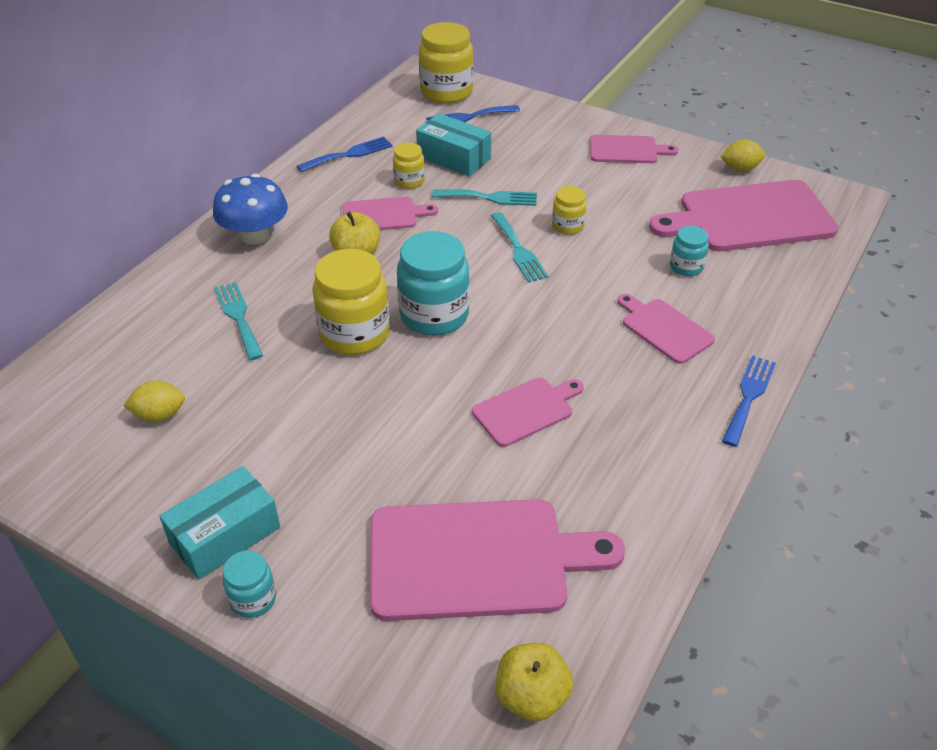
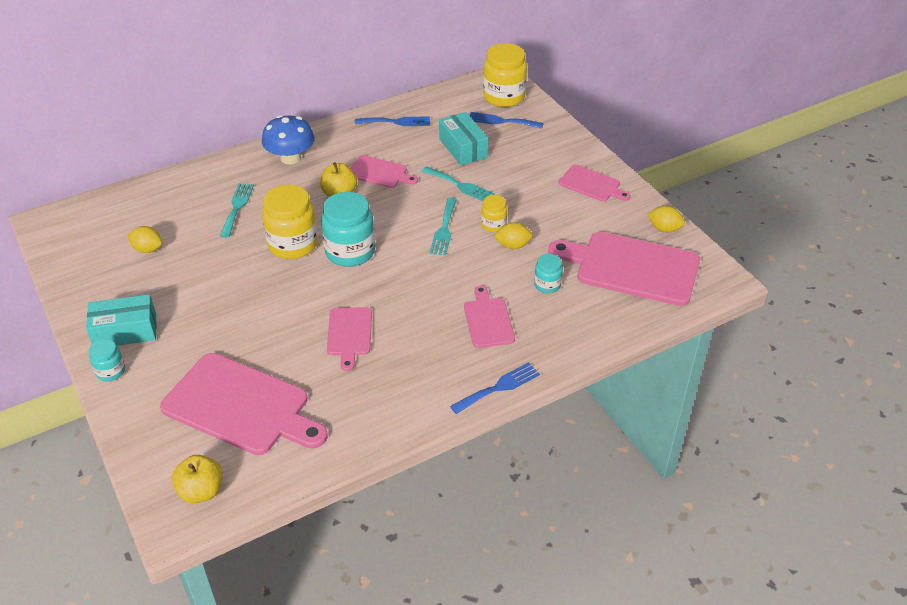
camera: 30 degrees right, 0 degrees up
(409, 181) = (418, 155): yellow jar -> none
(526, 410) = (349, 334): pink cutting board -> pink cutting board turned 90 degrees clockwise
(610, 240) = (513, 245): none -> yellow lemon

